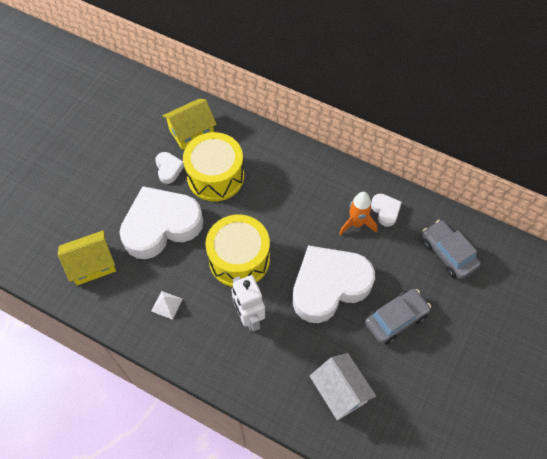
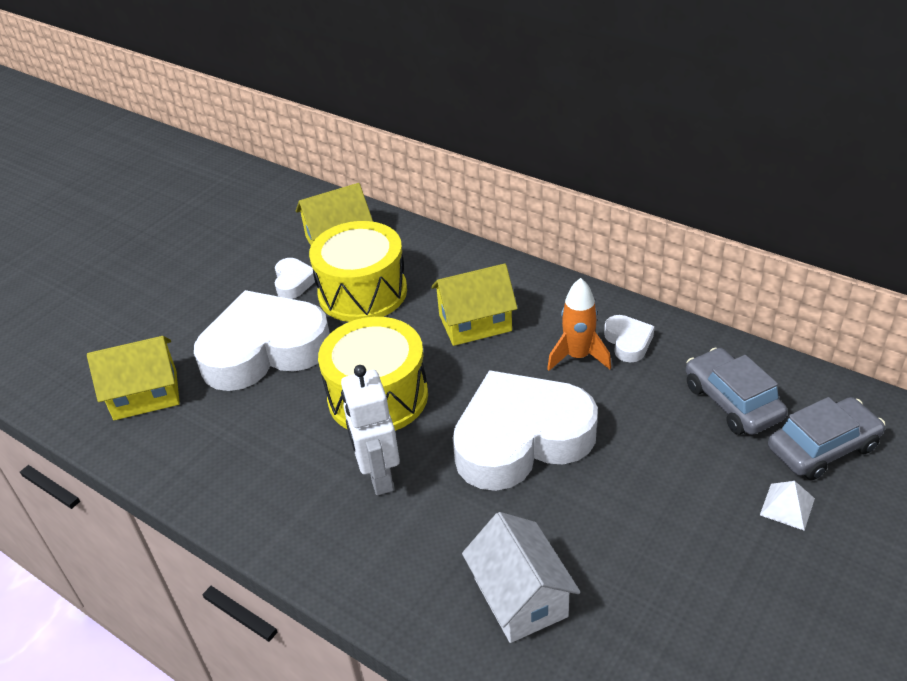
camera: 10 degrees right, 20 degrees down
(167, 305) = (247, 453): white pyramid -> white pyramid (787, 506)
(291, 199) = (475, 323): none -> yellow house
(396, 319) = (633, 491): grey car -> grey car (822, 448)

